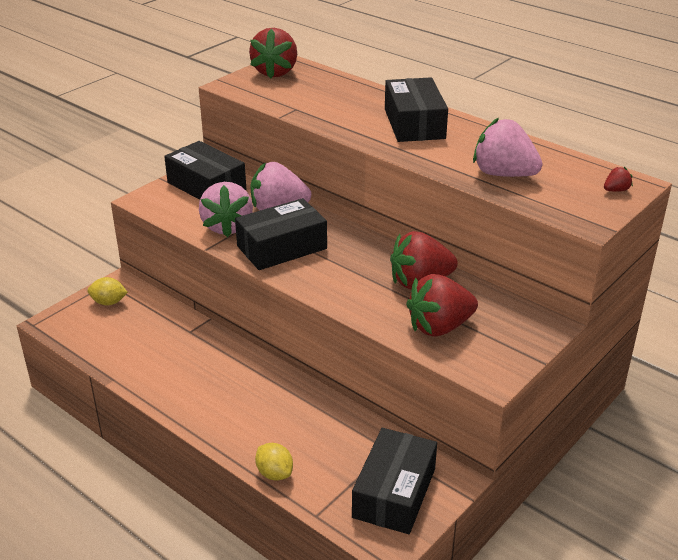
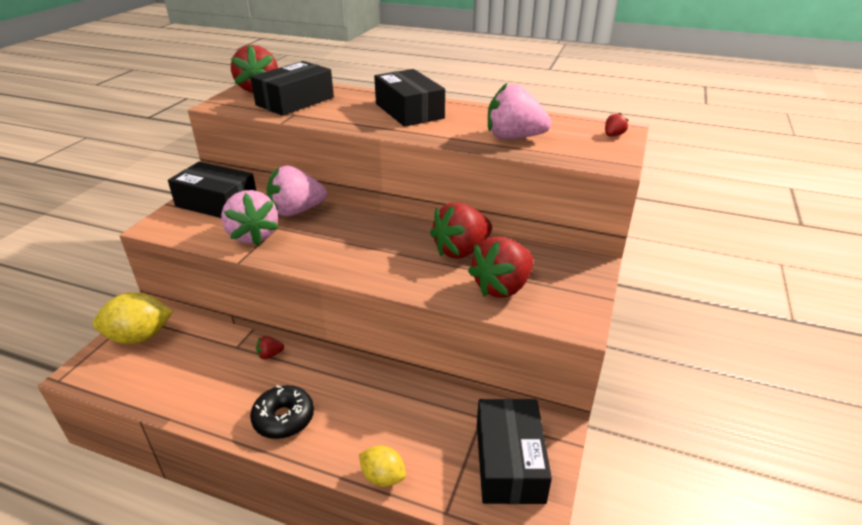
camera: 20 degrees left, 0 degrees up
(109, 302) = (140, 337): yellow lemon -> yellow lemon, size x1.73
(208, 404) = (284, 418): none -> black donut
(217, 346) = (270, 355): none -> red strawberry
(282, 247) = (316, 245): black box -> black box (295, 101)

